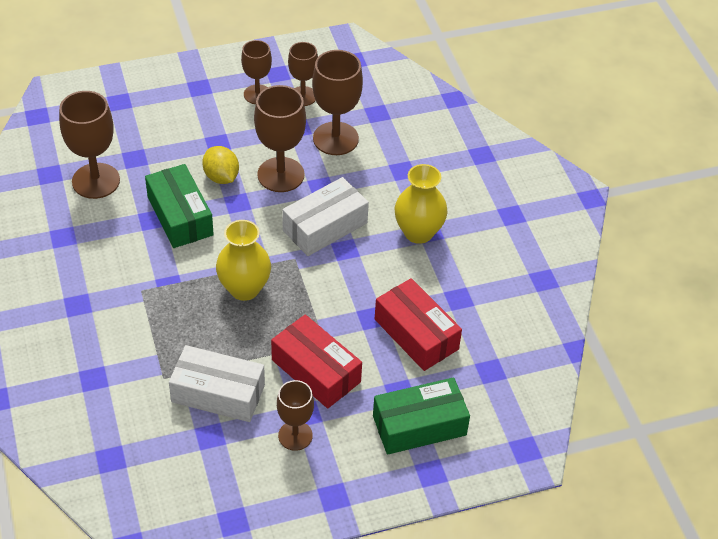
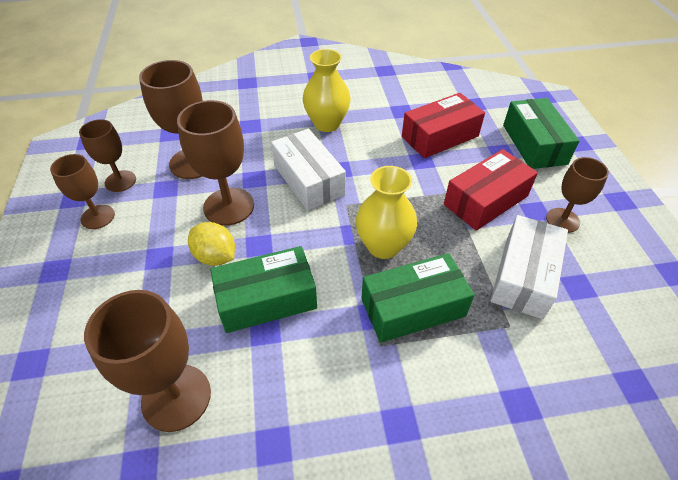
camera: 80 degrees left, 0 degrees up
(178, 311) = (413, 307): none -> green box
(221, 177) = (215, 256): yellow lemon -> yellow lemon turned 60 degrees clockwise

